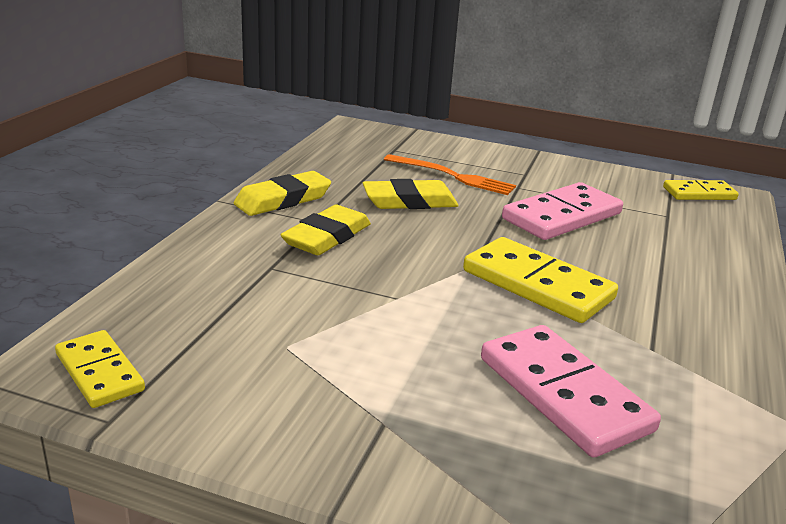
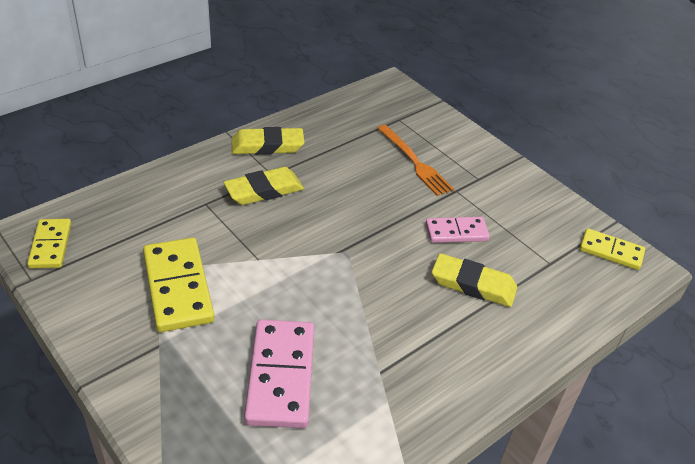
camera: 30 degrees right, 15 degrees up
(409, 201) = (354, 177): yellow eraser -> yellow eraser (473, 284)
(537, 285) = (362, 287): yellow domino -> yellow domino (177, 287)
(561, 216) = (456, 232): pink domino -> pink domino, size x0.60

